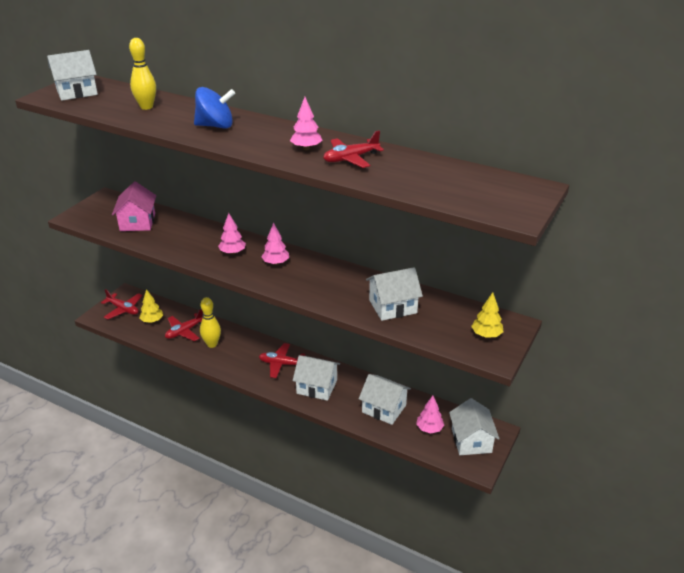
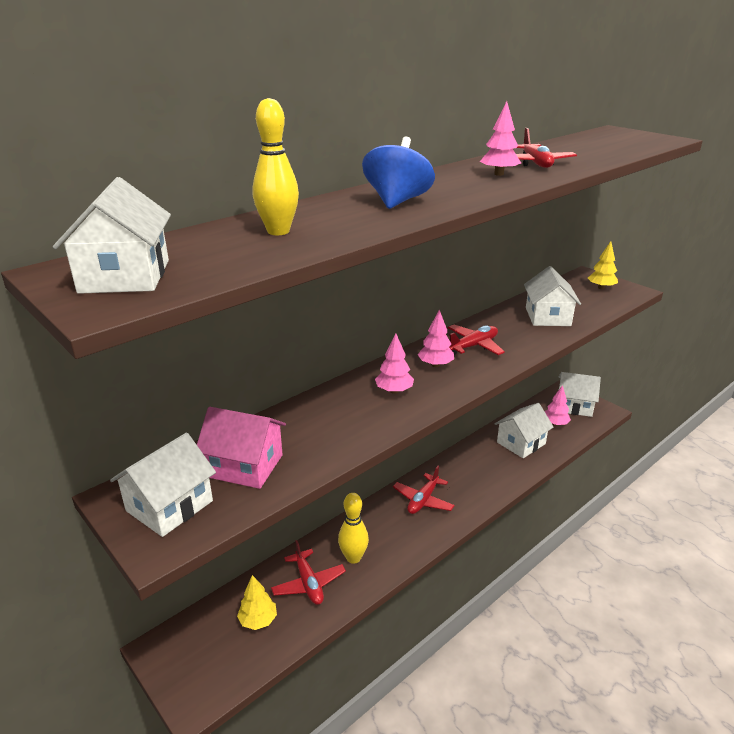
camera: 70 degrees left, 5 degrees down
(123, 309) = (201, 658): red plane -> red plane (473, 346)
(317, 387) = (473, 480): white house -> white house (169, 506)

